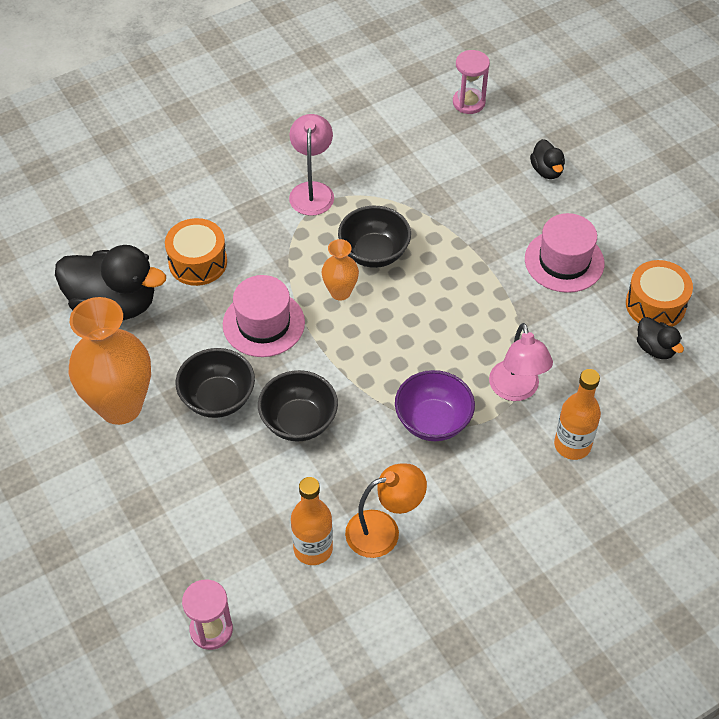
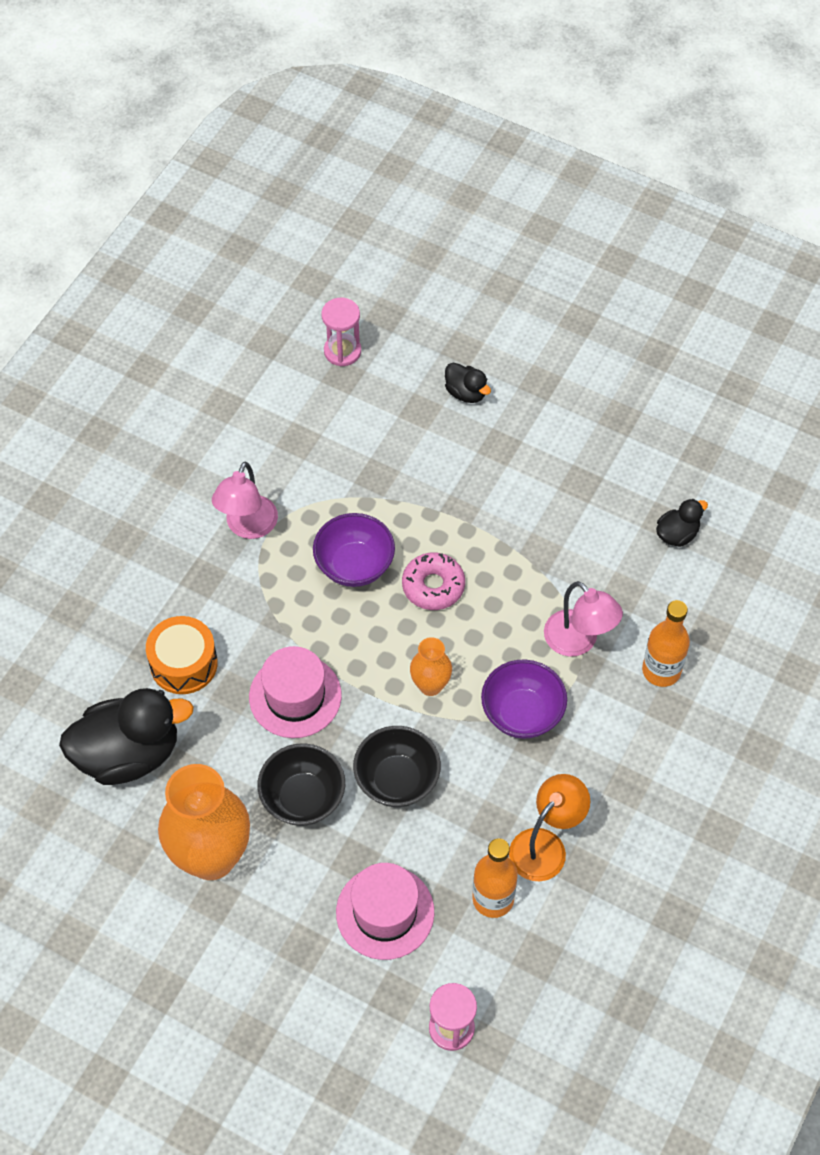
camera: 30 degrees left, 5 degrees up
(312, 191) = (248, 527): pink lamp -> pink lamp turned 135 degrees counterclockwise
(340, 292) = (349, 624): orange vase -> orange vase (430, 685)
(374, 253) = (354, 565): black bowl -> purple bowl
(425, 295) = (433, 586): none -> pink donut
(564, 261) = (541, 484): pink hat -> pink hat (385, 912)
(655, 305) = (651, 489): orange drum -> none
(655, 348) = (677, 534): black duck -> black duck turned 60 degrees counterclockwise

